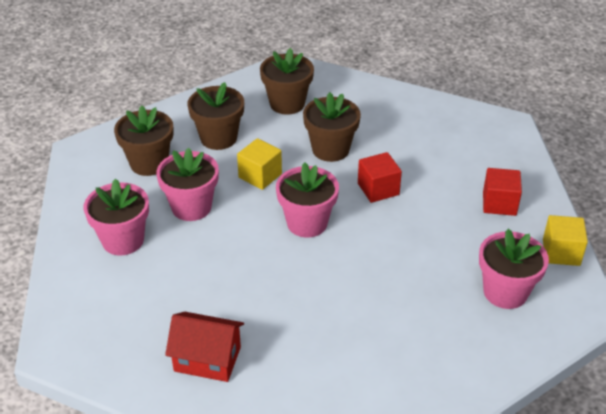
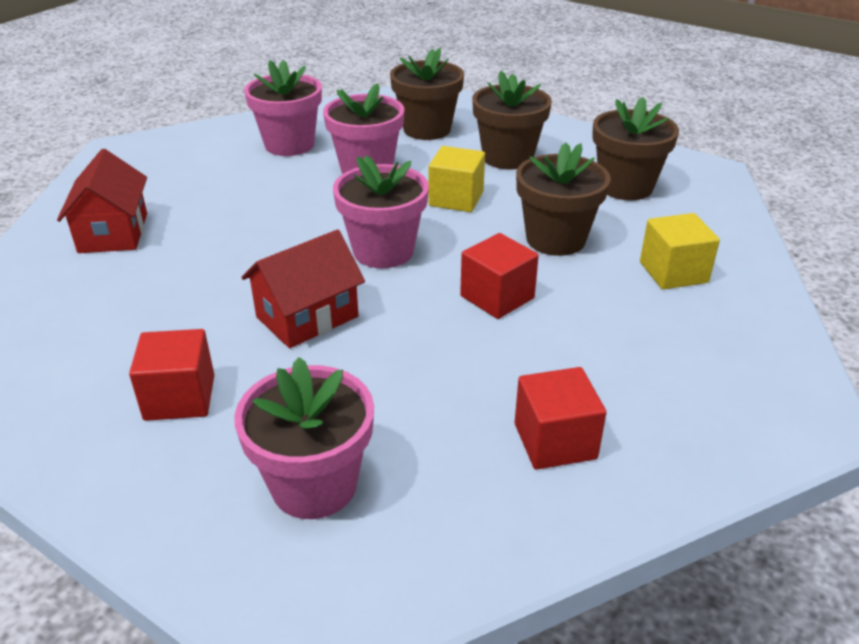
camera: 70 degrees right, 5 degrees down
(363, 270) = (307, 317): none -> red house
(420, 337) = (180, 397): none -> red cube
(561, 252) = (462, 557): yellow cube -> yellow cube (673, 272)

